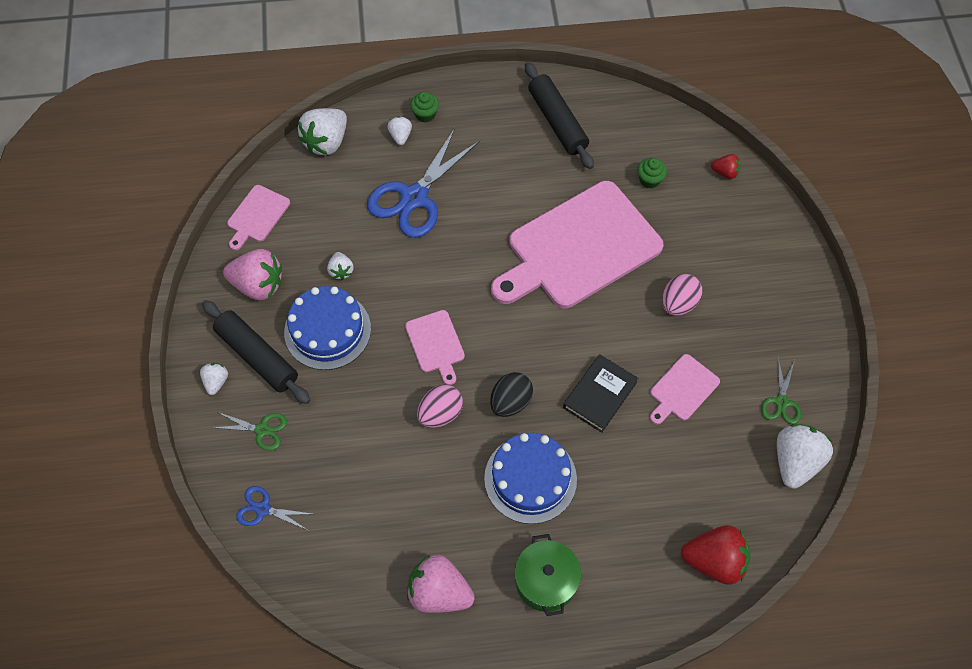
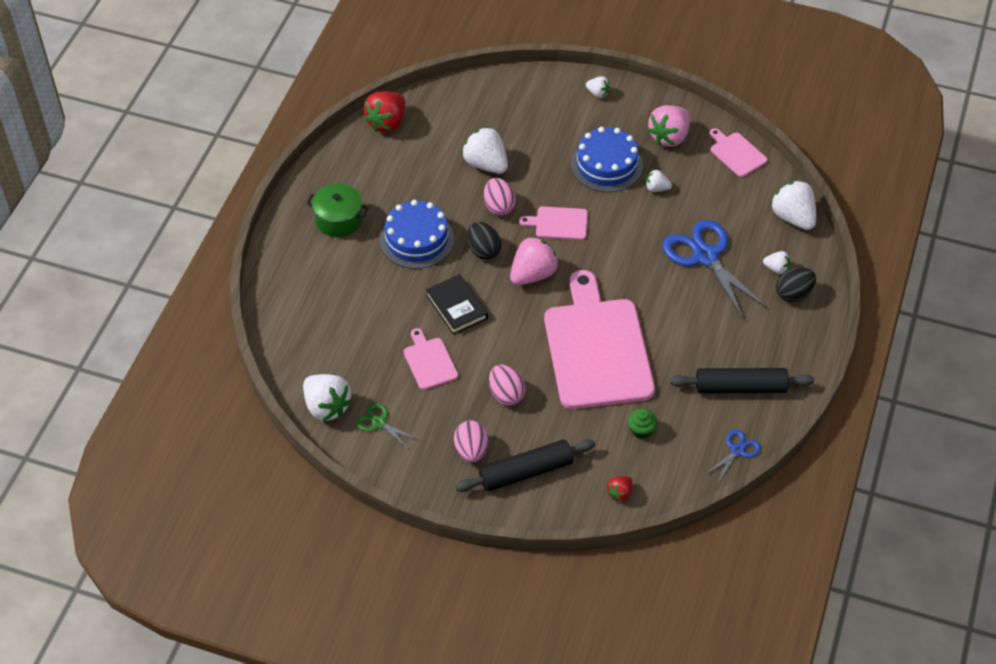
camera: 115 degrees right, 10 degrees down
(257, 357) = (606, 120): black rolling pin -> black rolling pin (525, 472)
(262, 430) = (545, 107): green scissors -> none
(263, 509) = (484, 92): blue scissors -> blue scissors (737, 450)
(382, 455) = (486, 164): none -> white strawberry
(425, 114) = (793, 294): green cupcake -> black egg
(439, 592) = (369, 162): pink strawberry -> pink strawberry (533, 274)
(714, 561) = (289, 320): red strawberry -> red strawberry (387, 122)
(759, 306) = (471, 450): none -> pink egg

